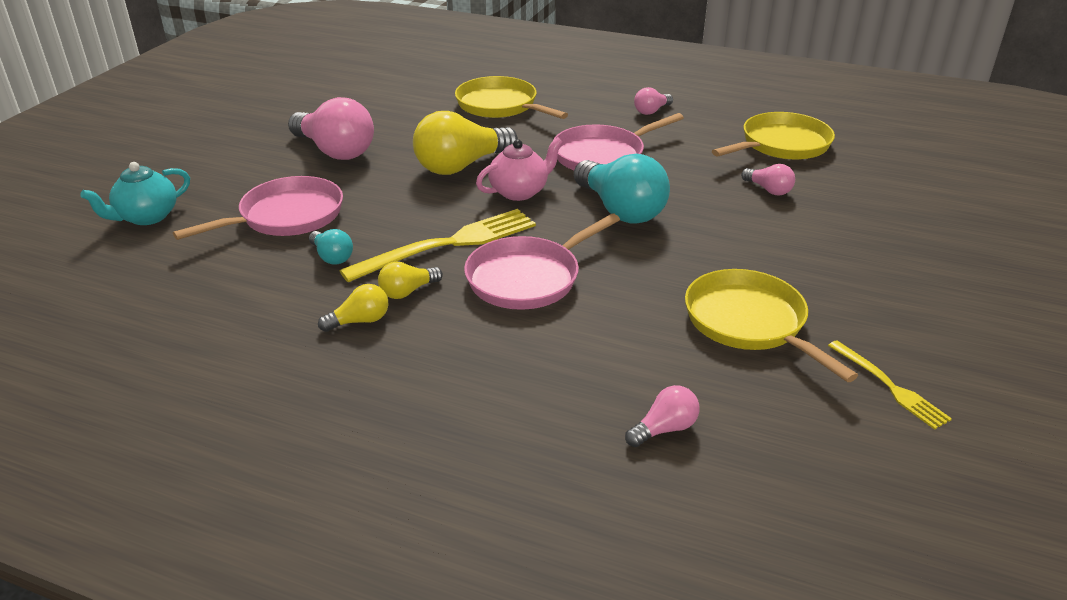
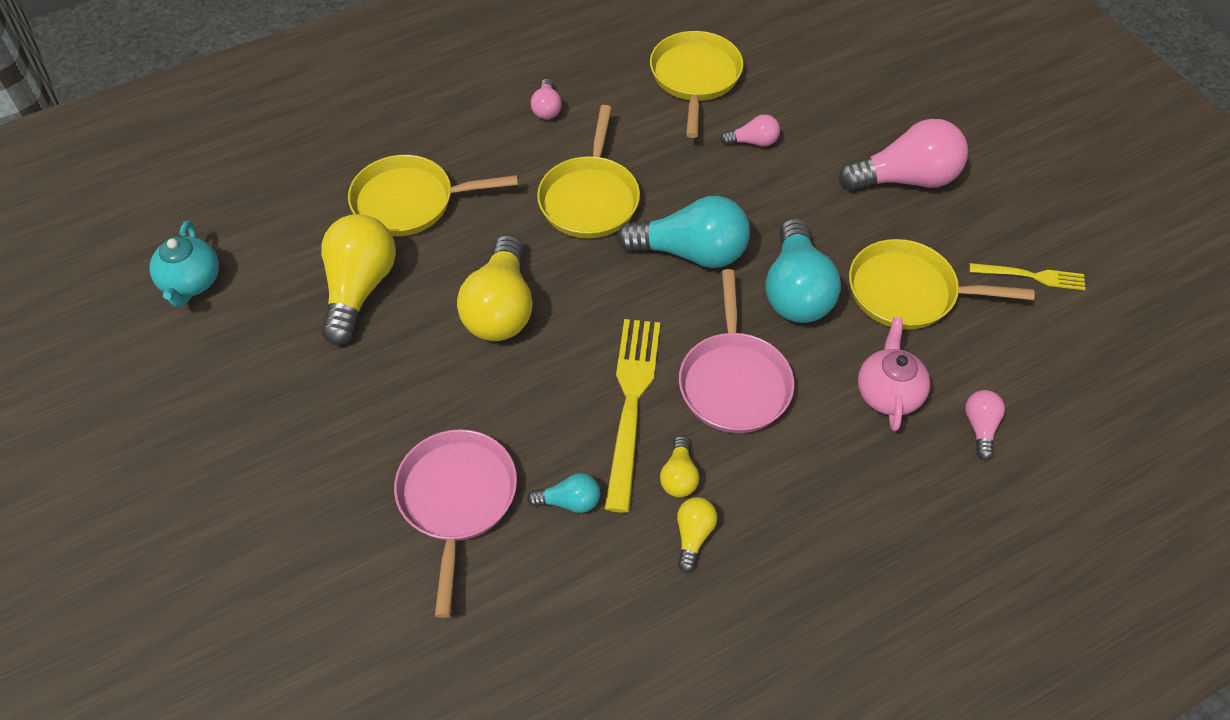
camera: 50 degrees left, 20 degrees up
(147, 217) = (332, 623): turquoise teapot -> turquoise teapot (191, 283)
(335, 151) = (359, 388): pink light bulb -> pink light bulb (906, 179)
(410, 120) = (359, 288): none -> yellow light bulb
(519, 192) = (592, 297): pink teapot -> pink teapot (888, 393)
(603, 155) = (590, 198): pink pan -> yellow pan
(659, 268) = (796, 291): none -> turquoise light bulb

